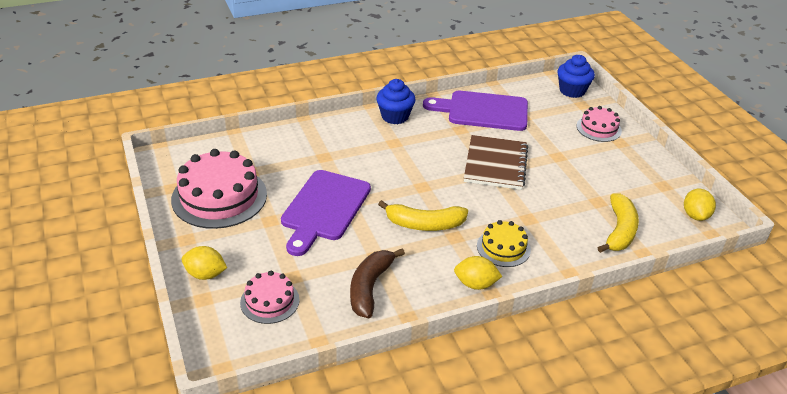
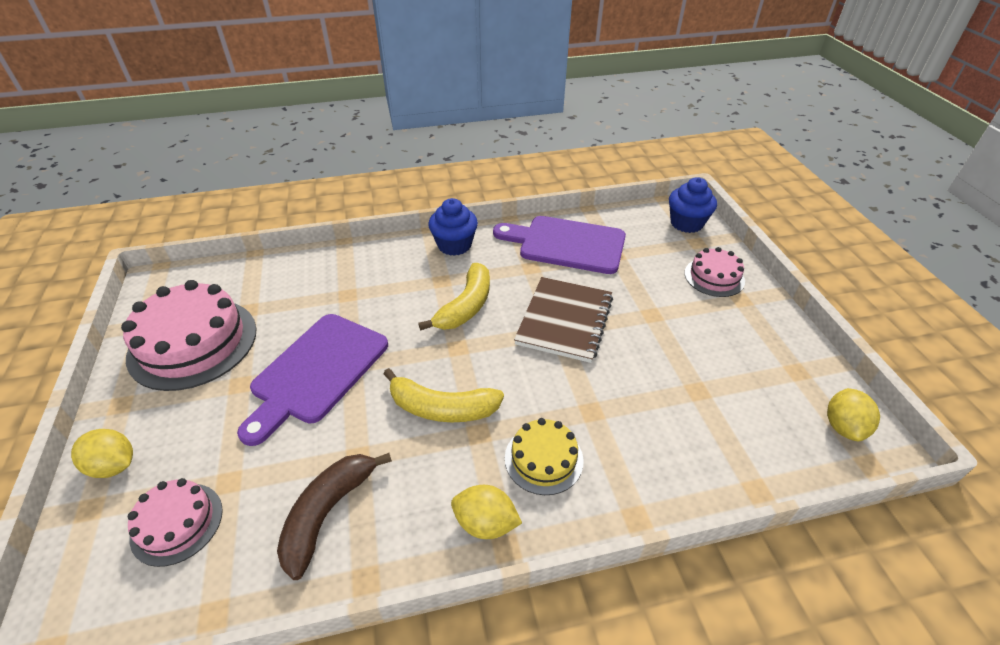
camera: 10 degrees right, 5 degrees up
(619, 231) = (723, 444): yellow banana -> yellow banana (466, 306)

